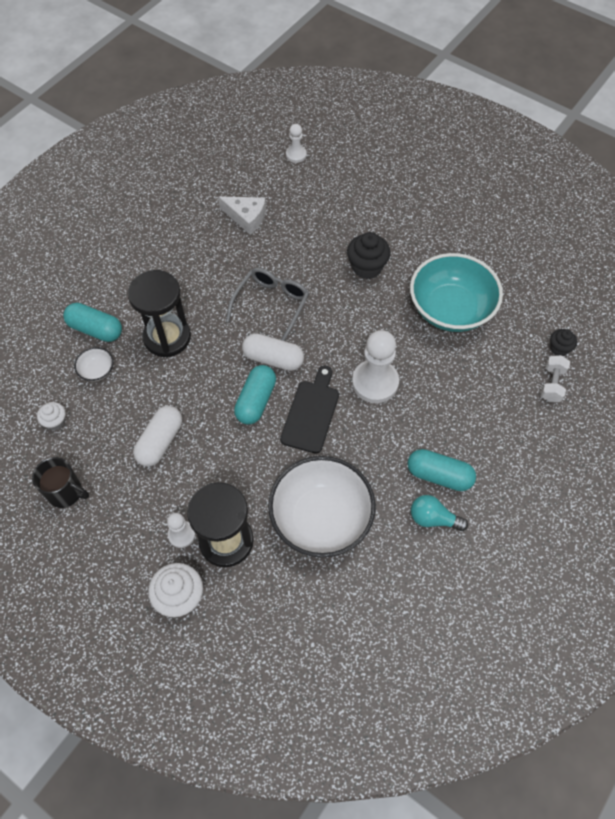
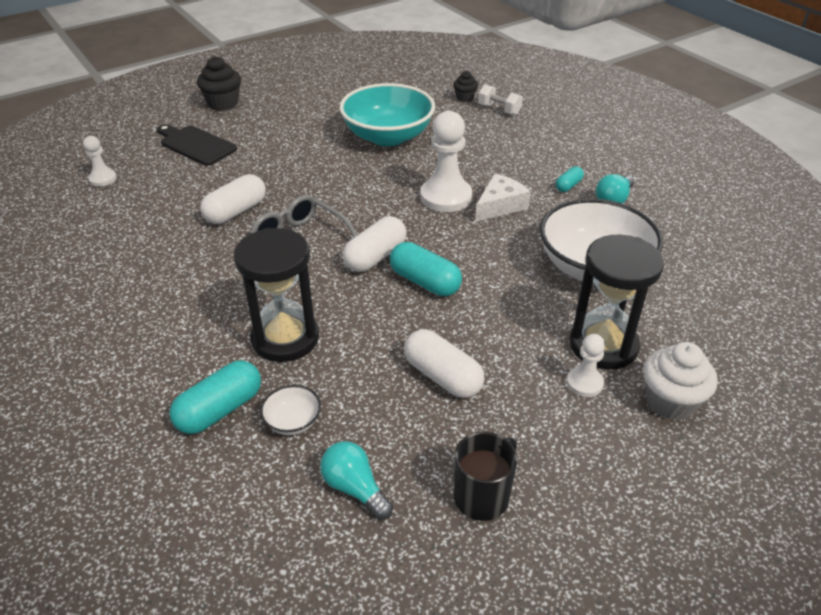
camera: 70 degrees left, 20 degrees down
(55, 422) = (354, 488): white cupcake -> turquoise light bulb
(246, 217) = (157, 233): white cheese -> white cheese (500, 206)
(291, 250) = (236, 212): none -> white capsule
(311, 413) = (461, 245): black cutting board -> black cutting board (195, 145)
(367, 267) = (301, 169): black cupcake -> black cupcake (223, 103)
(439, 475) = (568, 186): turquoise capsule -> turquoise capsule, size x0.55

